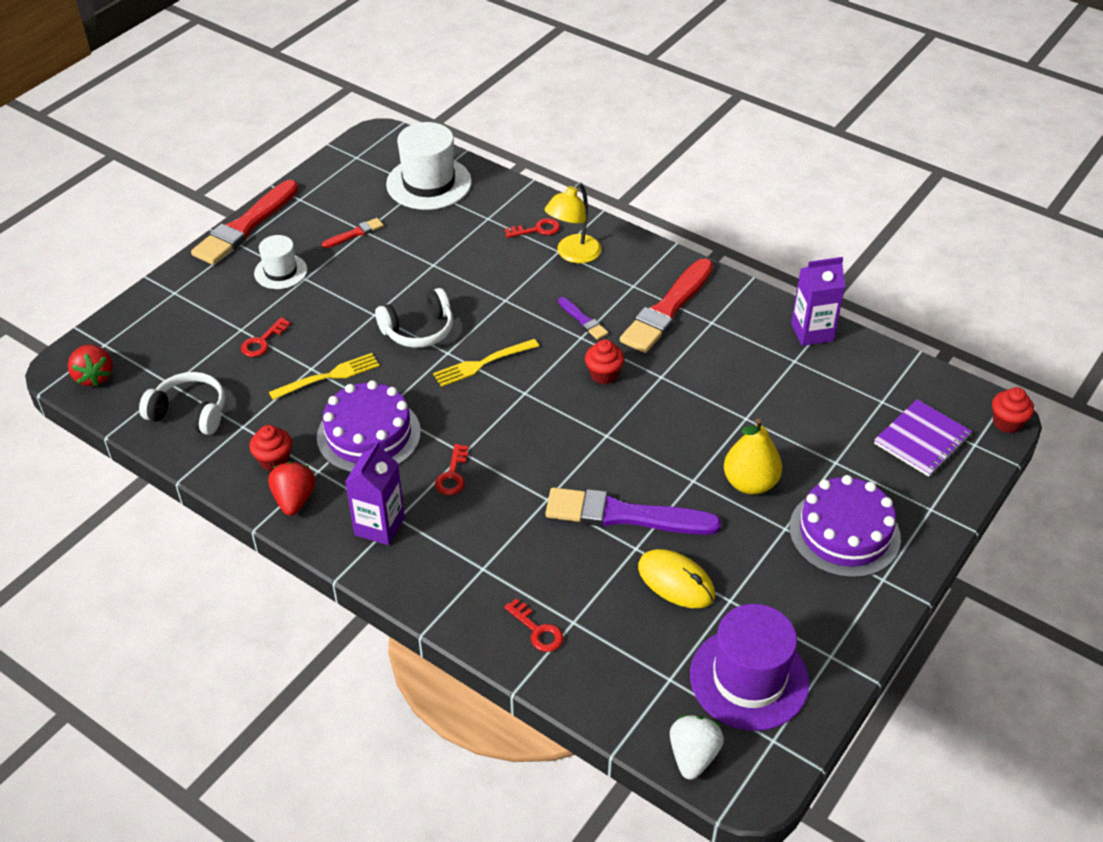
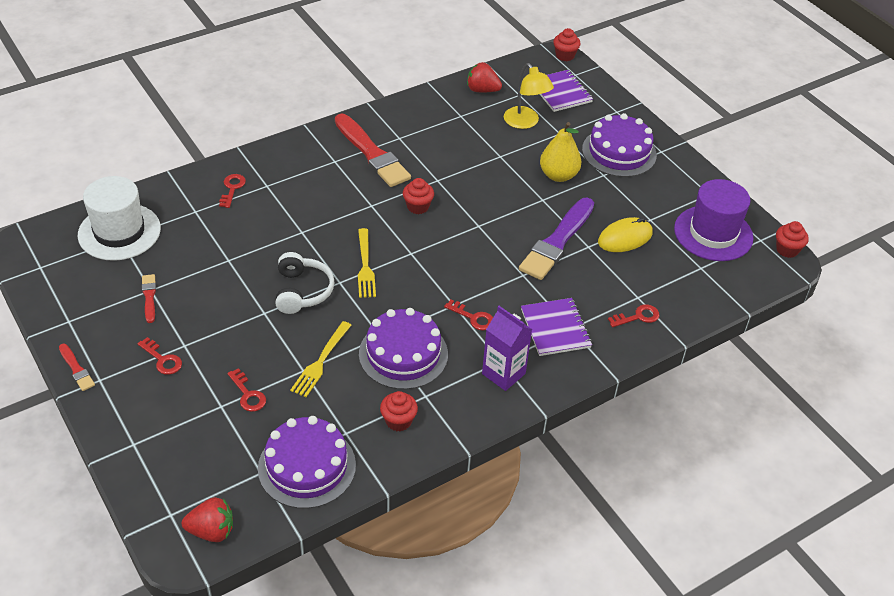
camera: 70 degrees left, 0 degrees up
(189, 413) = (307, 466): white headphones -> purple cake
(245, 226) = (76, 369): red brush -> red brush, size x0.46
(280, 271) = (162, 359): white hat -> red key
(294, 500) = (449, 418): red strawberry -> red strawberry (482, 90)
(328, 376) = (321, 361): yellow fork -> yellow fork turned 150 degrees counterclockwise
(474, 553) = (555, 328): none -> purple notebook
(573, 254) = (277, 179): yellow lamp -> yellow lamp (525, 122)
(583, 320) = (354, 198): purple brush -> none
(693, 756) = (761, 277): white strawberry -> none
(773, 779) = (787, 250): none -> red cupcake
(812, 332) = (439, 98): purple carton -> none

